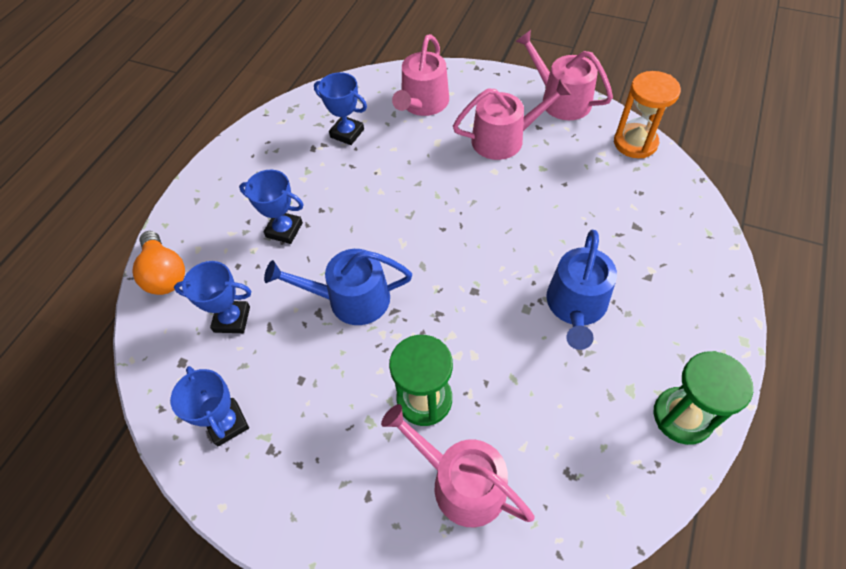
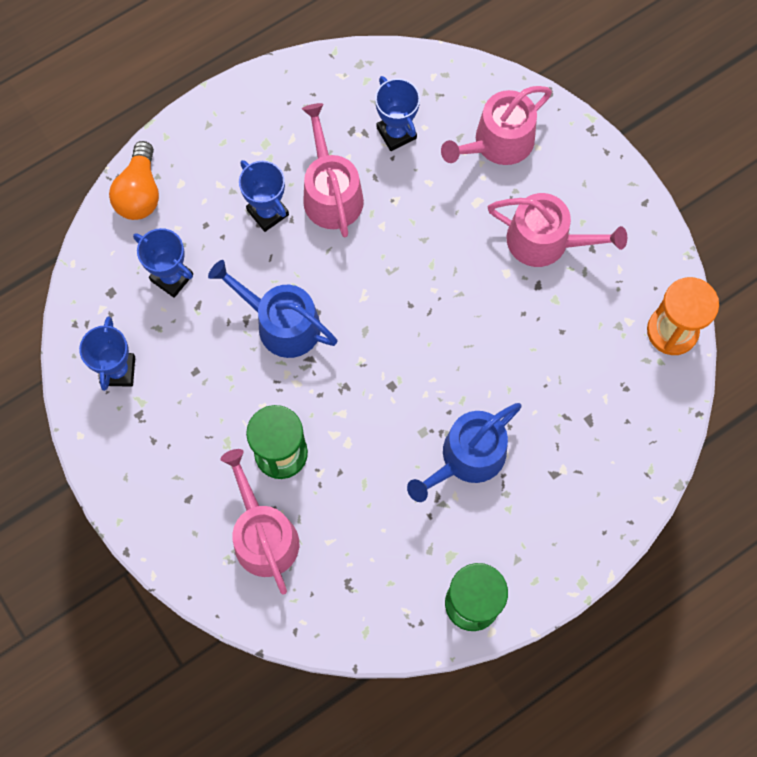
camera: 30 degrees right, 15 degrees up
(560, 99) = (643, 229): pink watering can -> pink watering can (331, 193)

